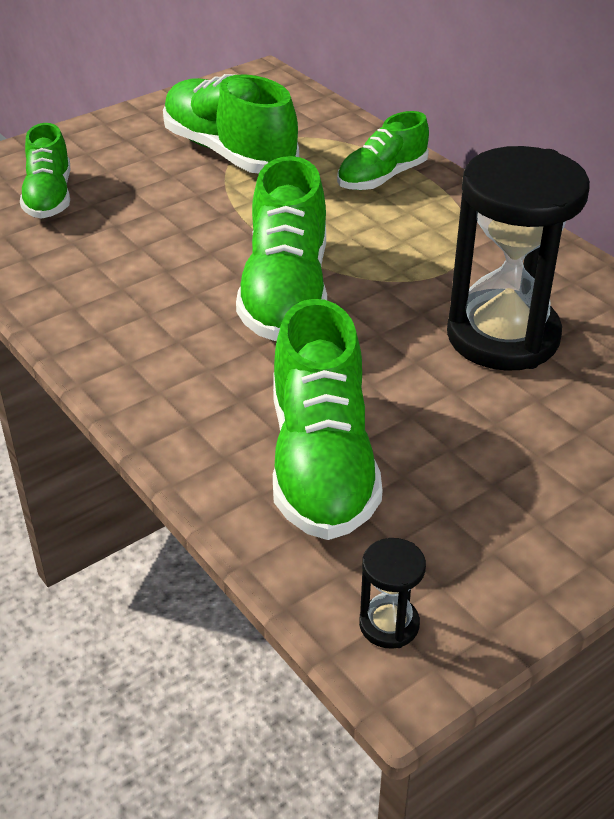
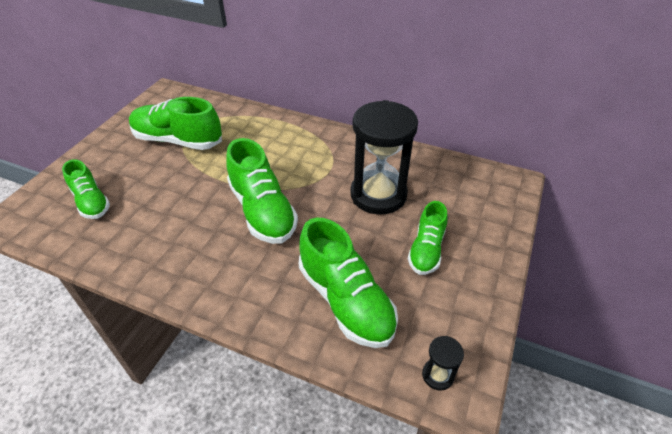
camera: 30 degrees left, 5 degrees up
(382, 177) = (265, 129): green shoe -> green shoe (426, 250)

